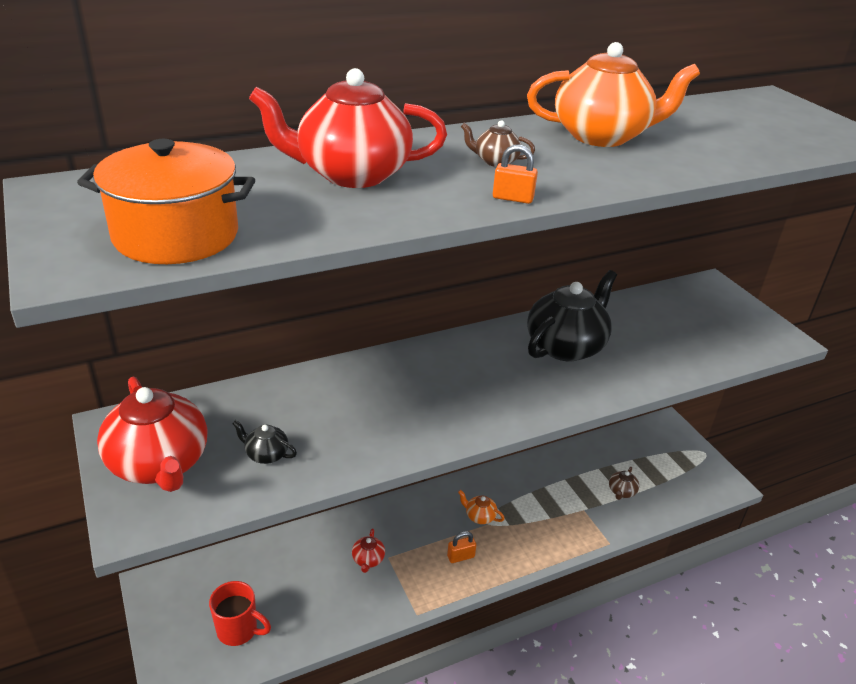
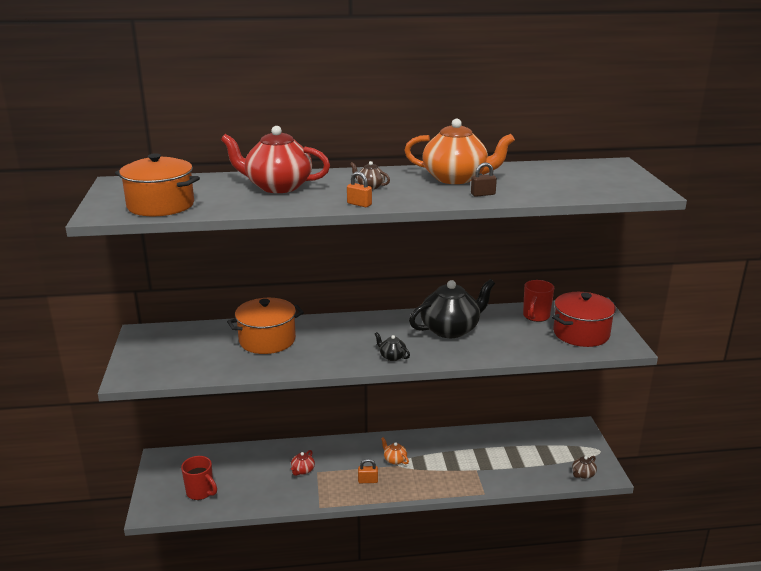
camera: 20 degrees right, 10 degrees down
(160, 464) = (156, 354): red teapot -> none
(266, 454) = (217, 358): black teapot -> black teapot (392, 356)
(325, 407) = (267, 340): none -> orange pot
(621, 492) = (513, 464): brown teapot -> brown teapot (583, 474)
(654, 309) = (536, 316): none -> red mug
(668, 162) = (483, 194): none -> brown padlock
(723, 328) = (581, 333): none -> red pot

